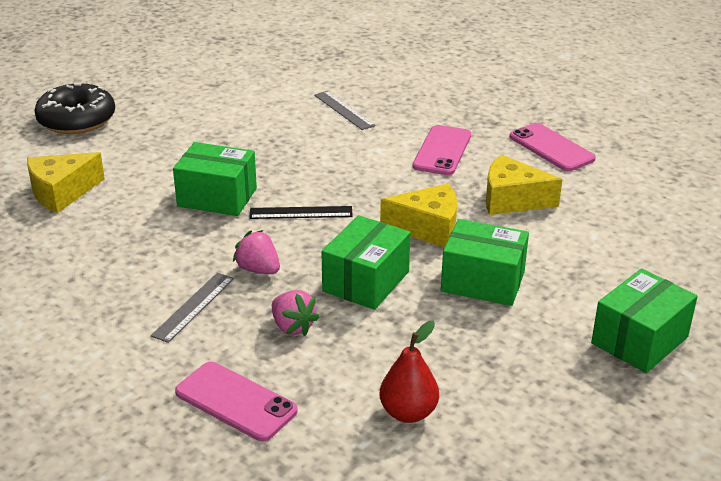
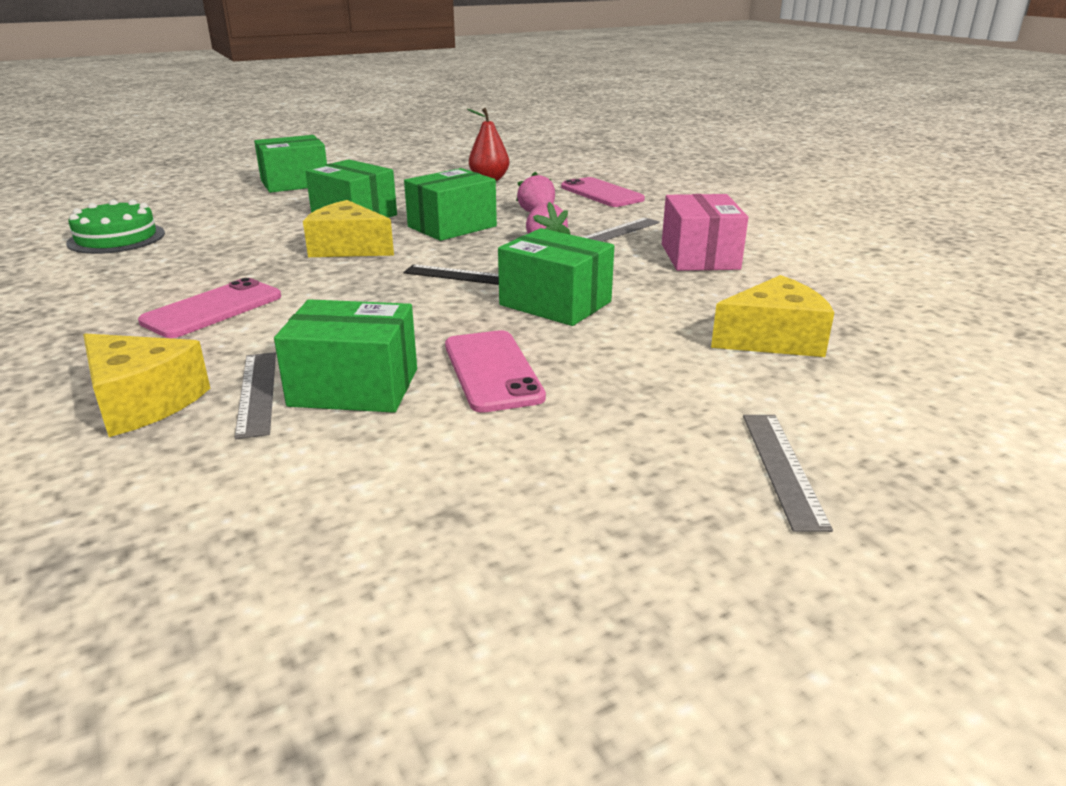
camera: 160 degrees left, 5 degrees down
(77, 120) = (782, 468): black donut -> grey ruler
(107, 278) = (699, 256): none -> pink box
(298, 120) = (354, 387): none -> green box
(512, 200) = (228, 255): yellow cheese -> yellow cheese (143, 402)
(551, 148) = (79, 291): pink phone -> pink phone (492, 371)
(637, 202) = (116, 238): none -> green cake

